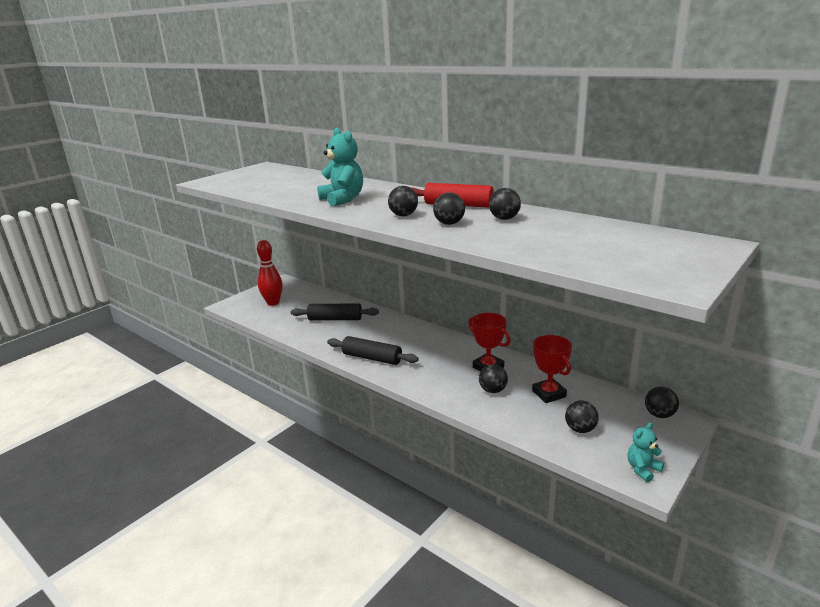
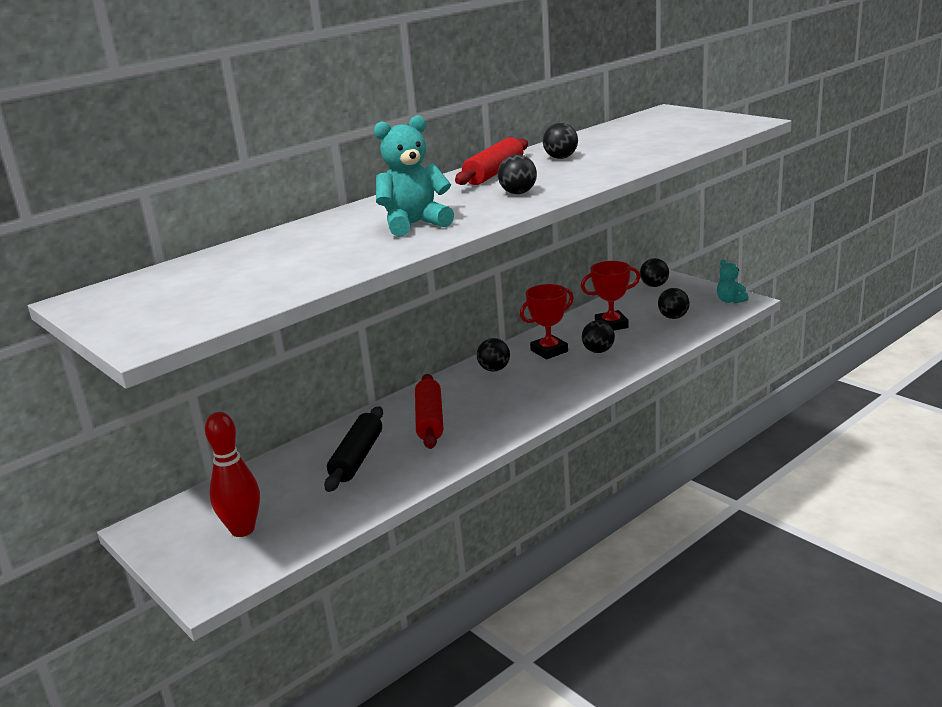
camera: 80 degrees left, 0 degrees up
(372, 358) = (498, 423): black rolling pin -> none
(378, 334) = (430, 420): none -> red rolling pin
(449, 223) = (564, 175): black ball -> black ball (494, 369)

